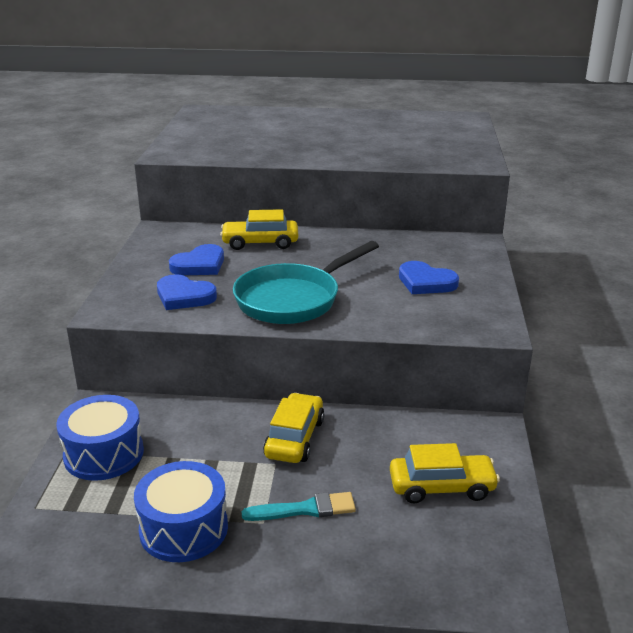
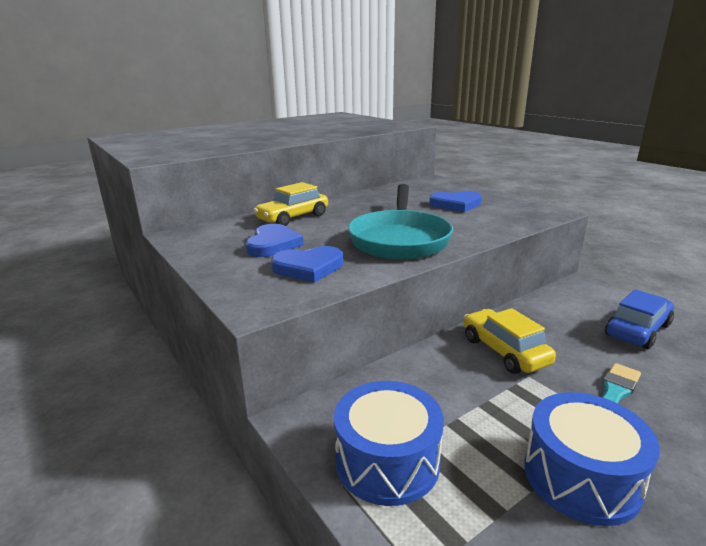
camera: 40 degrees left, 5 degrees down
(441, 487) = (637, 330): yellow car -> blue car

